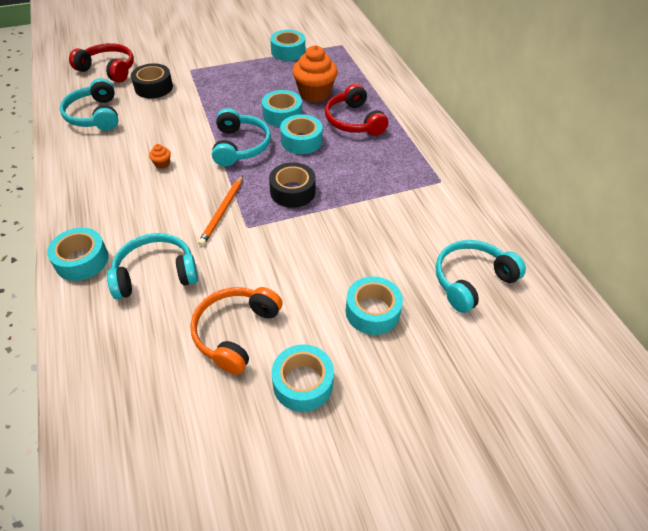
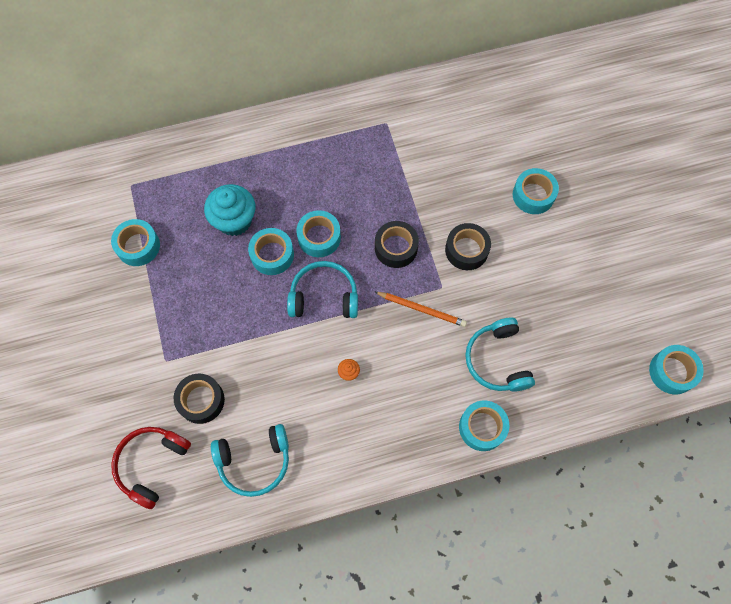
camera: 85 degrees left, 20 degrees up
(235, 332) = (555, 293): orange headphones -> none
(292, 247) = (466, 250): none -> black tape
(303, 383) = (597, 246): turquoise tape -> turquoise tape (672, 372)
(314, 94) = (234, 220): orange cupcake -> turquoise cupcake
(353, 121) = (289, 186): red headphones -> none
(471, 280) = (502, 123): turquoise headphones -> none

